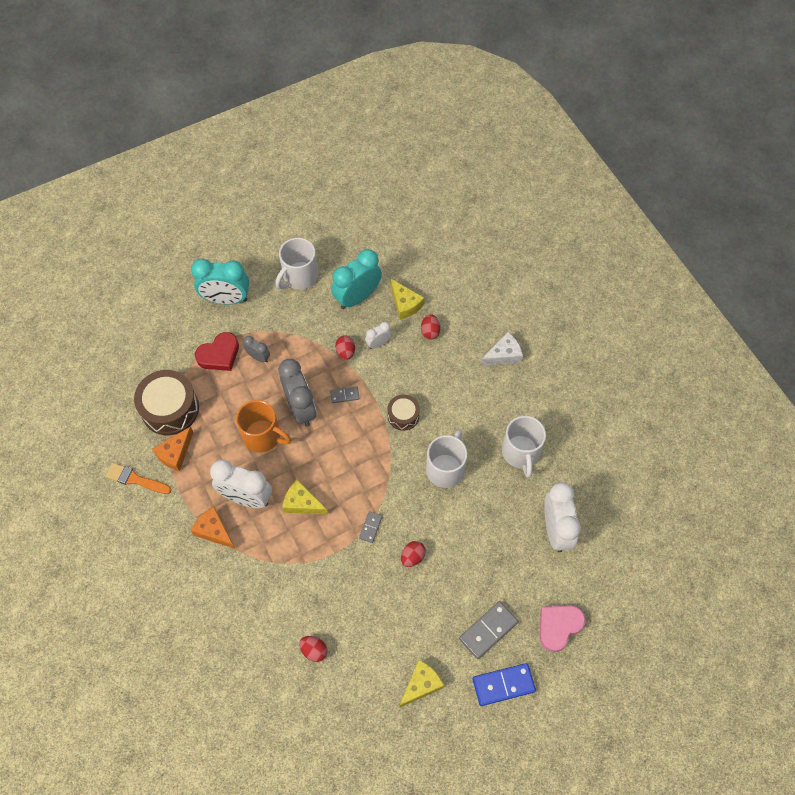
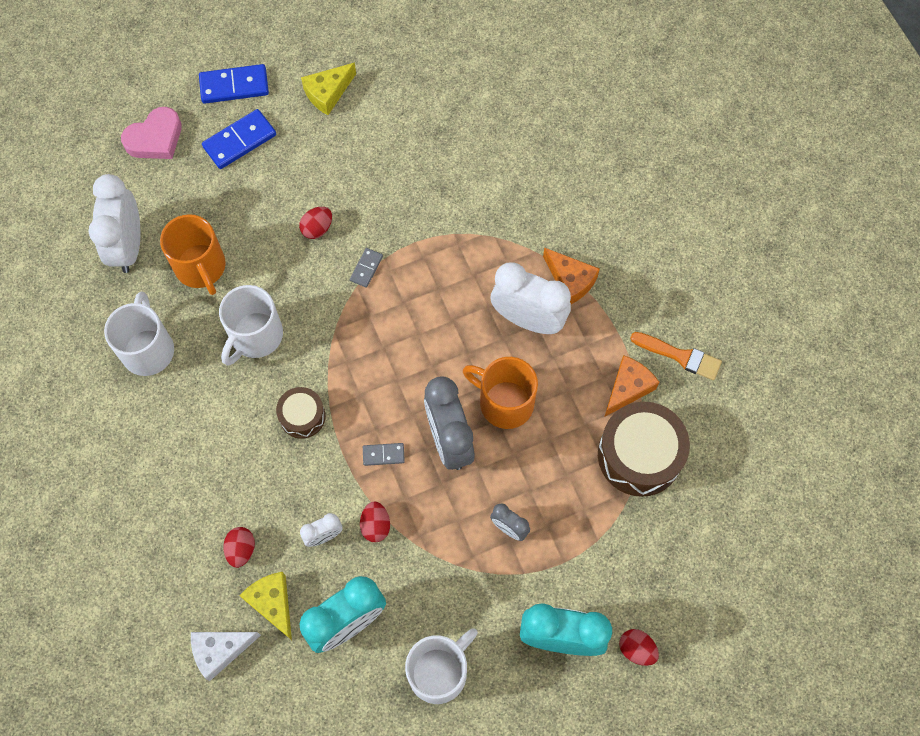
camera: 175 degrees left, 5 degrees up
(219, 355) = (569, 537): red heart -> none
(302, 503) = (454, 306): yellow cheese -> none
(314, 650) = (448, 136): red egg -> red egg (636, 649)
(488, 630) = (240, 141): grey domino -> blue domino
(496, 517) = (201, 267): none -> orange mug
(503, 355) = (137, 500): white cheese -> white cheese (220, 651)

